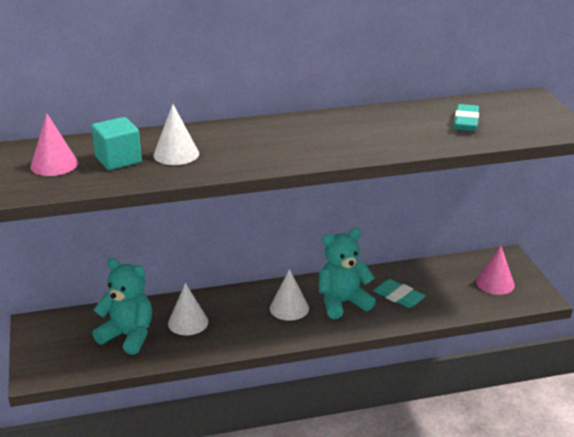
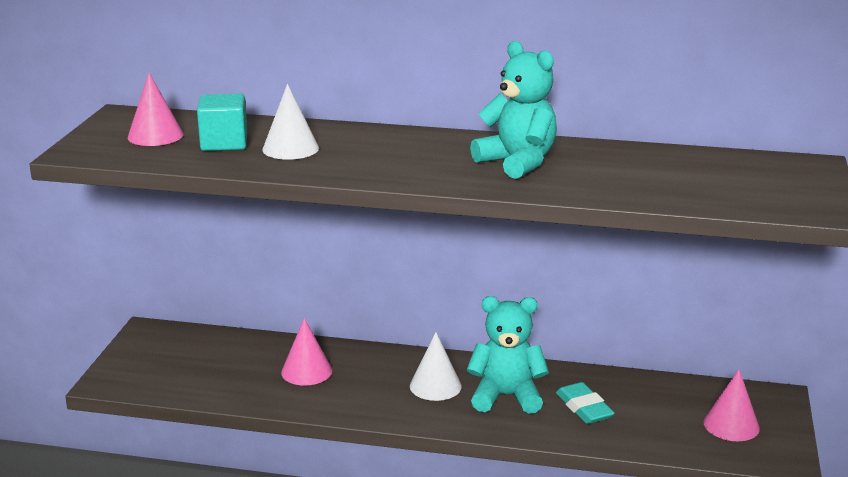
camera: 25 degrees right, 5 degrees down
(128, 336) = (231, 368): turquoise teddy bear -> turquoise teddy bear (517, 163)
(188, 322) = (306, 371): white cone -> pink cone
(466, 122) = (683, 177): turquoise eraser -> none

